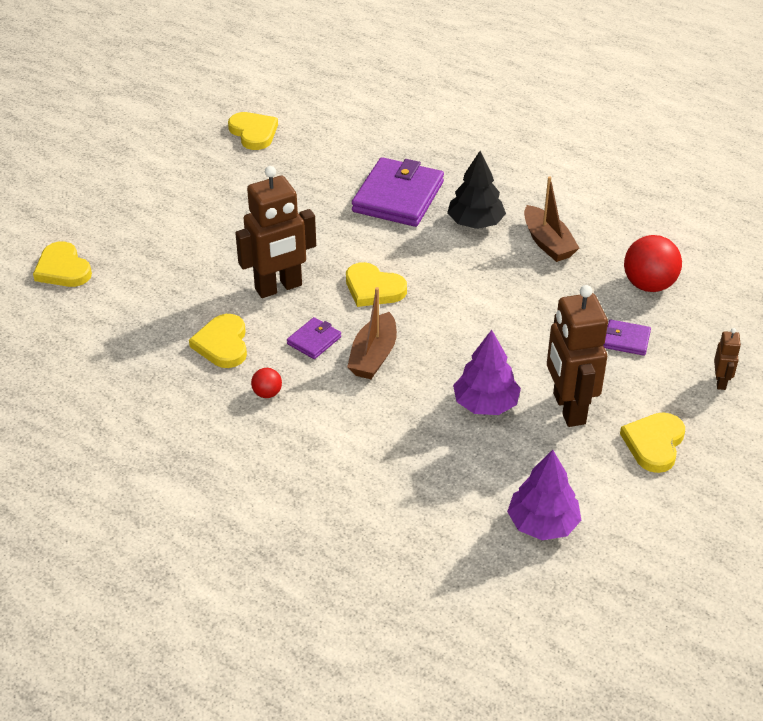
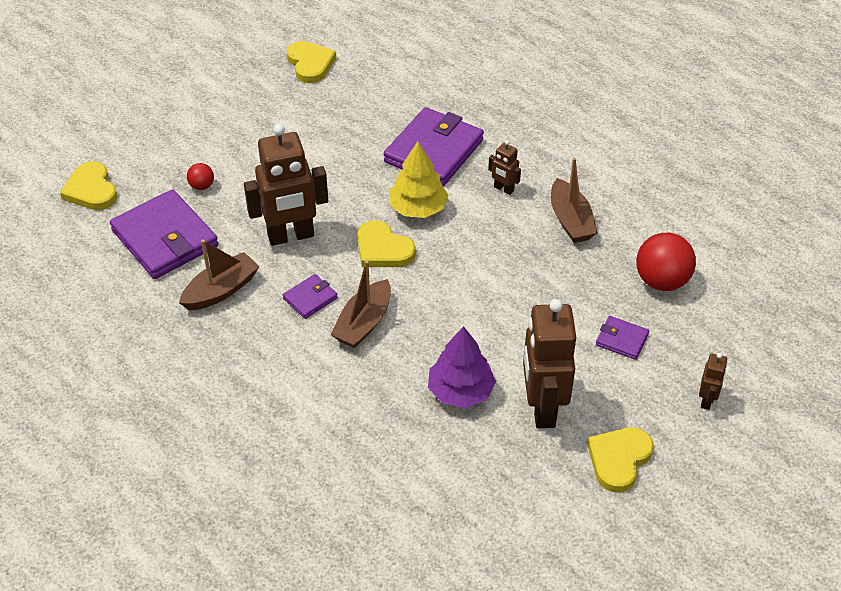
camera: 10 degrees right, 5 degrees up
(152, 304) = (165, 238): none -> purple wallet
(222, 344) = (221, 290): yellow heart -> brown boat
(267, 393) = (250, 349): red ball -> red ball (202, 186)
(397, 248) = (418, 208): none -> yellow tree
(475, 223) = (503, 189): black tree -> brown robot
(543, 524) = (482, 531): purple tree -> none

